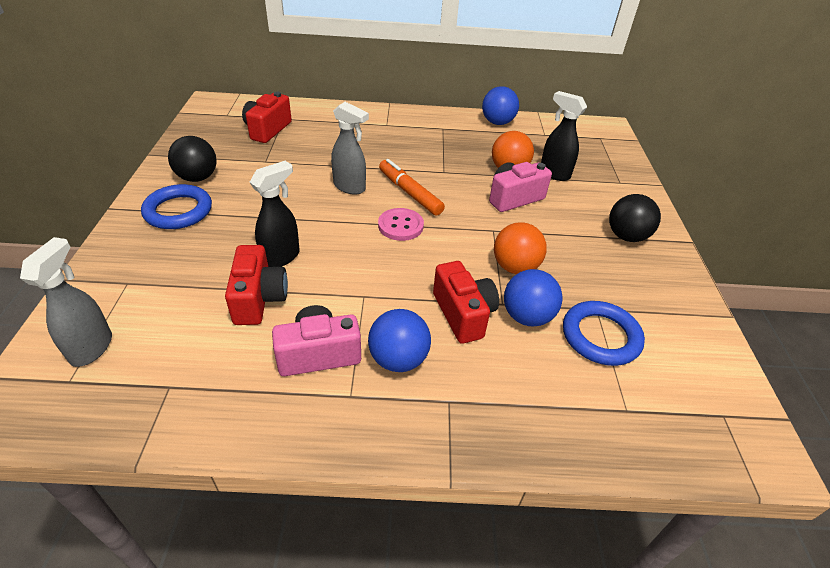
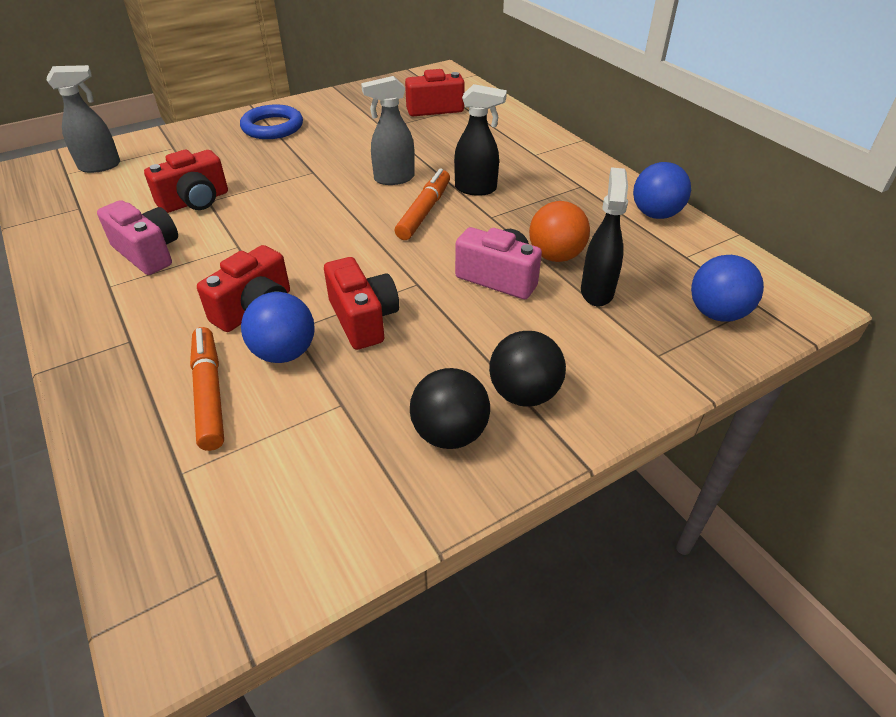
camera: 60 degrees right, 0 degrees up
(197, 178) = (324, 114): black ball -> black ball (449, 433)
(281, 257) = (255, 189): black spray bottle -> black spray bottle (476, 189)
(350, 187) = (393, 179): grey spray bottle -> grey spray bottle turned 75 degrees clockwise
(398, 359) = (167, 294): blue ball -> blue ball (716, 313)
(400, 226) = (361, 227): pink button -> none
(515, 267) = (363, 319): orange ball -> red camera
(549, 370) = (209, 393): none -> orange marker
(600, 336) = (292, 420): blue ring -> none

